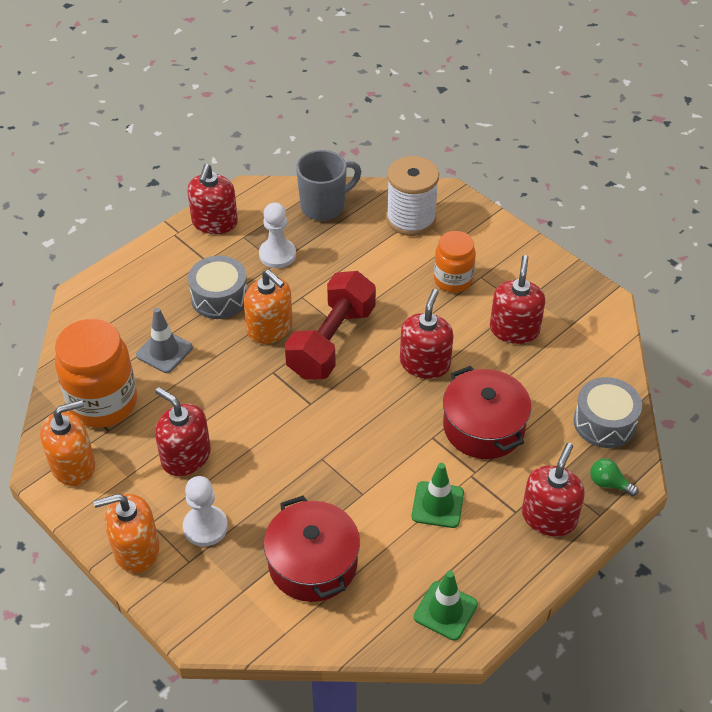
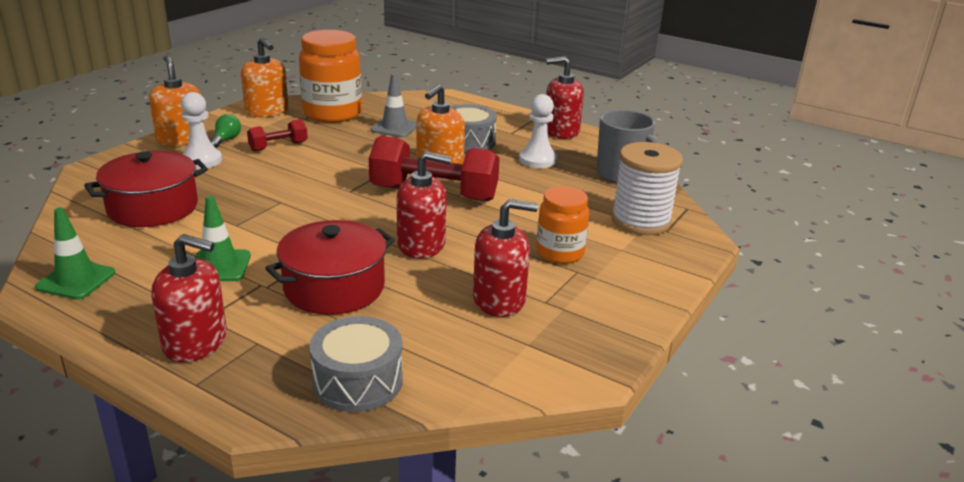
camera: 75 degrees right, 20 degrees down
(186, 456) = (278, 146): red soap dispenser -> red dumbbell
(609, 483) = (249, 389): green light bulb -> green light bulb (226, 140)

